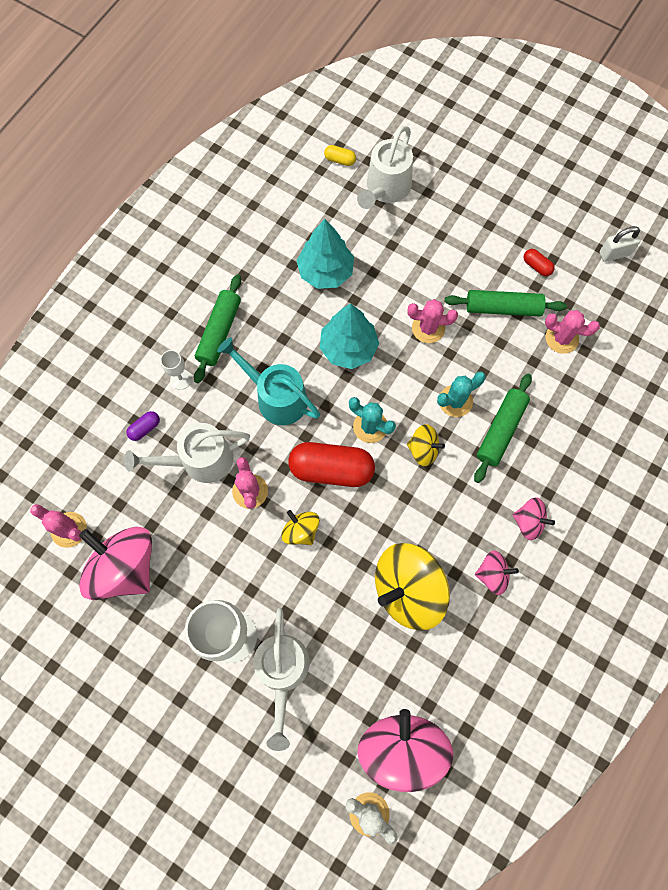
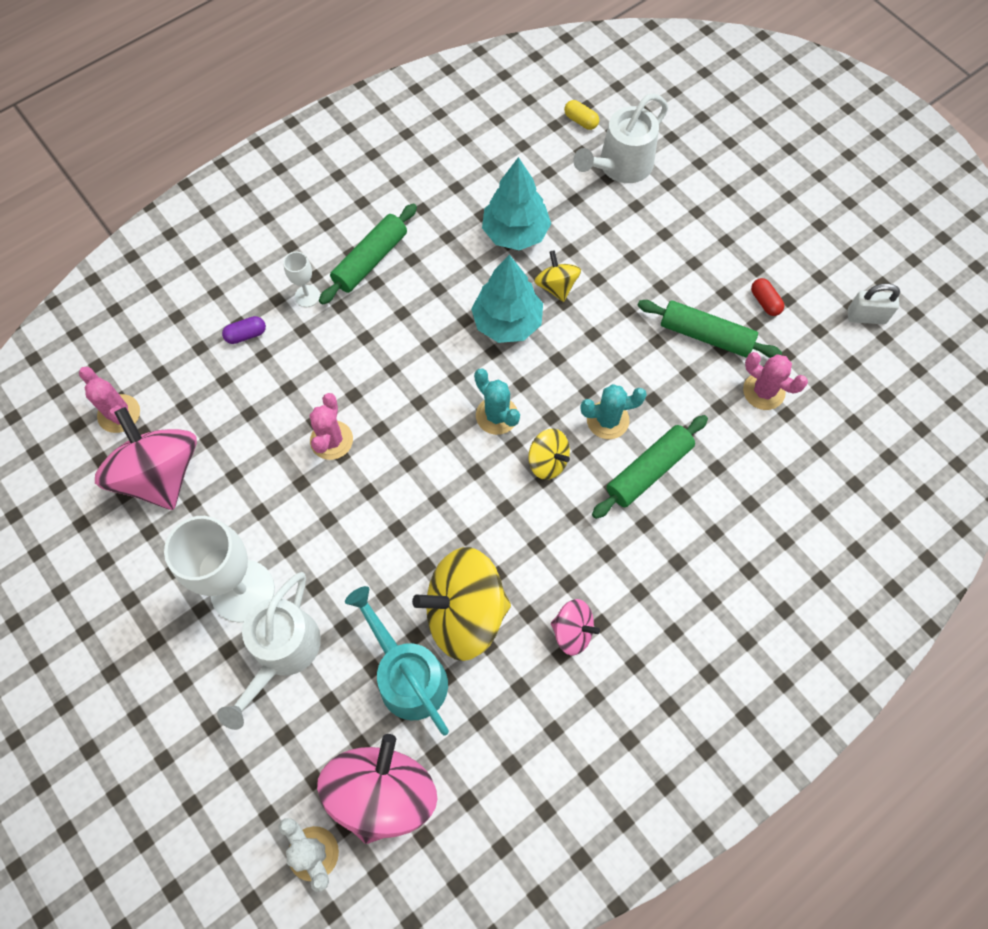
camera: 20 degrees right, 5 degrees down
(199, 461) = (289, 388): white watering can -> none
(275, 397) = (403, 348): turquoise watering can -> turquoise watering can (407, 675)
(301, 531) = (370, 503): yellow spinning top -> yellow spinning top (556, 286)
(331, 469) = (433, 447): red capsule -> none
(428, 328) = (608, 330): pink cactus -> none
(529, 522) = (641, 586): pink spinning top -> none

